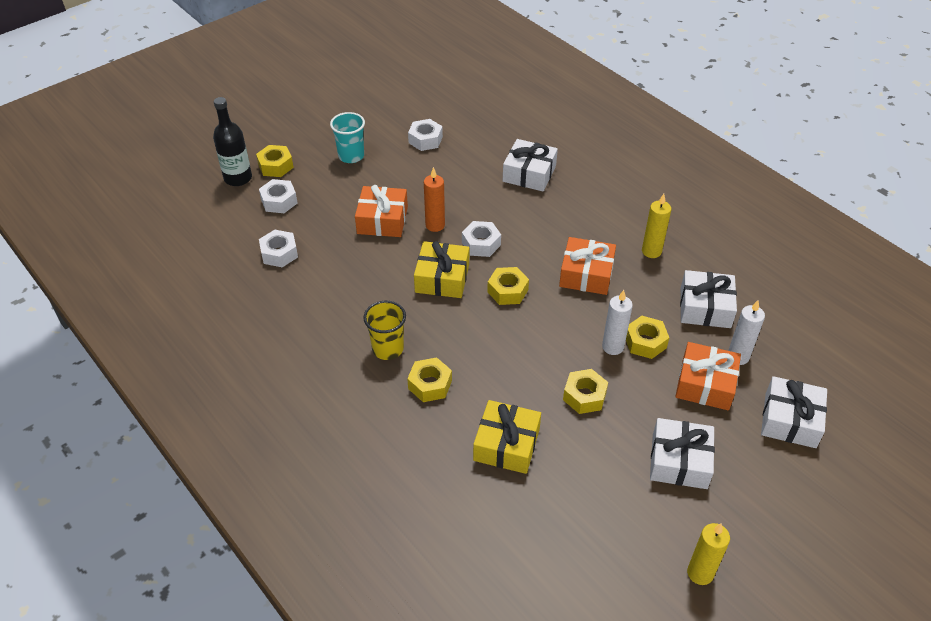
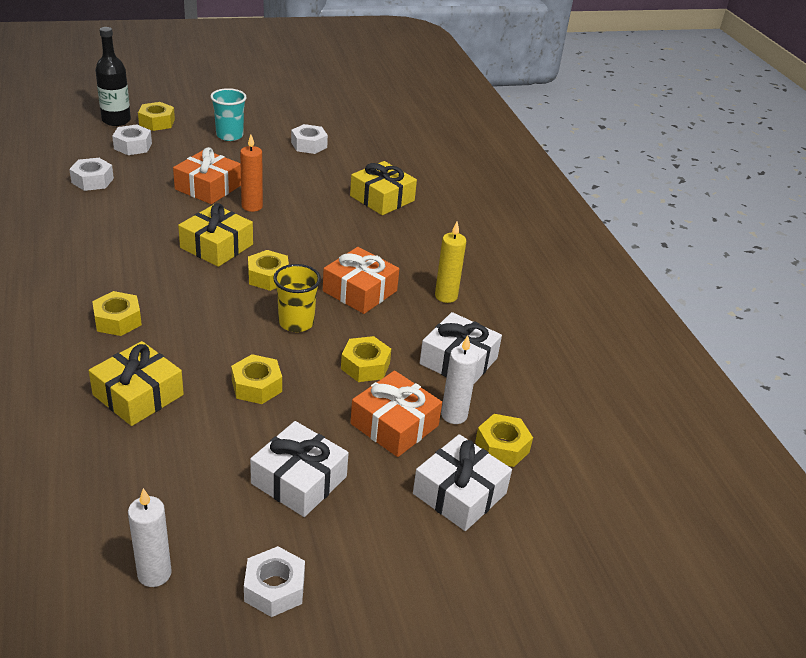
camera: 20 degrees right, 10 degrees down
(388, 349) = (109, 280): yellow cup -> yellow cup (296, 323)
(481, 244) = (280, 234): white nut -> white nut (274, 588)
(529, 173) = (382, 198): white gift -> yellow gift
(612, 347) = (327, 357): white candle -> white candle (154, 574)
(700, 573) = (219, 591): yellow candle -> none
(788, 368) = (502, 447): none -> yellow nut

